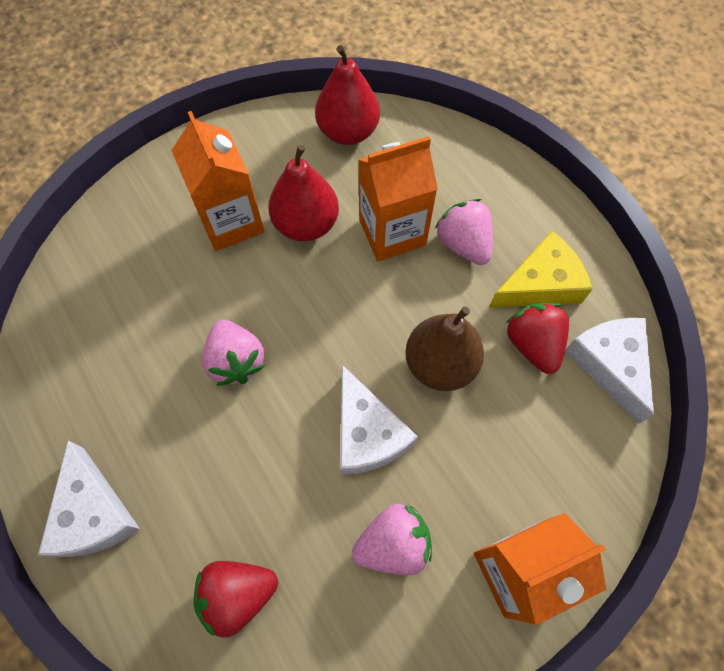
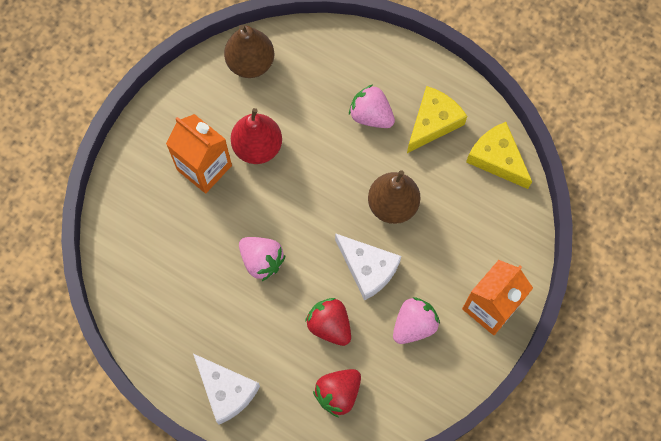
camera: 25 degrees left, 5 degrees up
(348, 132) = (250, 63): red pear -> brown pear
(392, 232) = (319, 127): orange carton -> none
(533, 344) = (445, 166): red strawberry -> red strawberry (330, 325)
(609, 364) = (497, 159): white cheese -> yellow cheese

